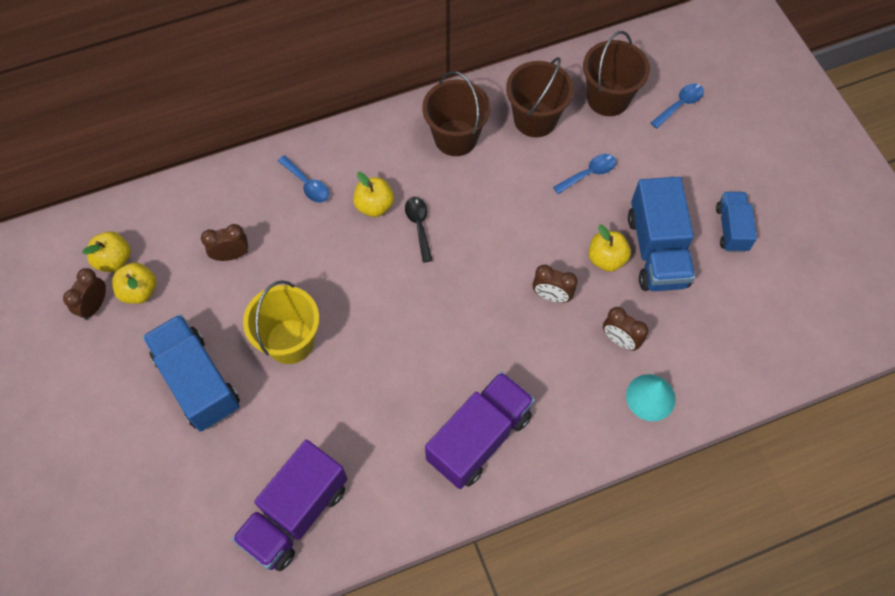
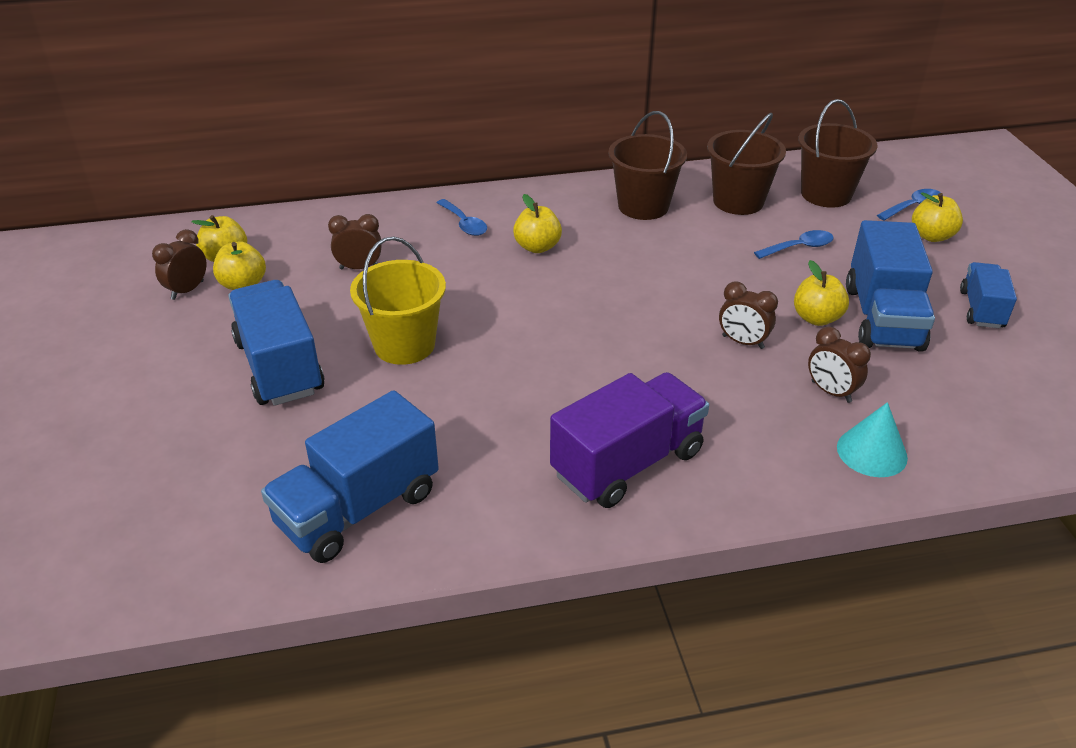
camera: 10 degrees right, 25 degrees down
(295, 514) = (358, 508): purple truck -> blue truck
(419, 226) = (586, 267): black spoon -> none
(695, 142) = (931, 236): none -> yellow apple

